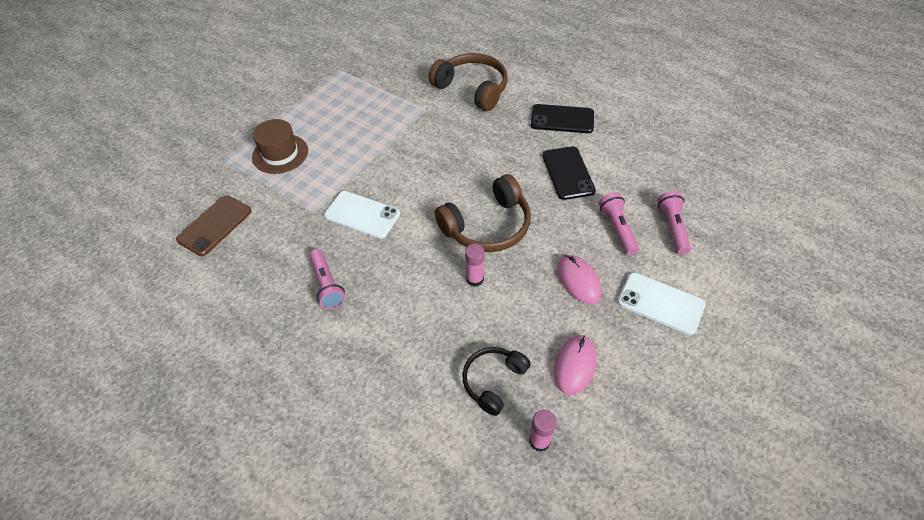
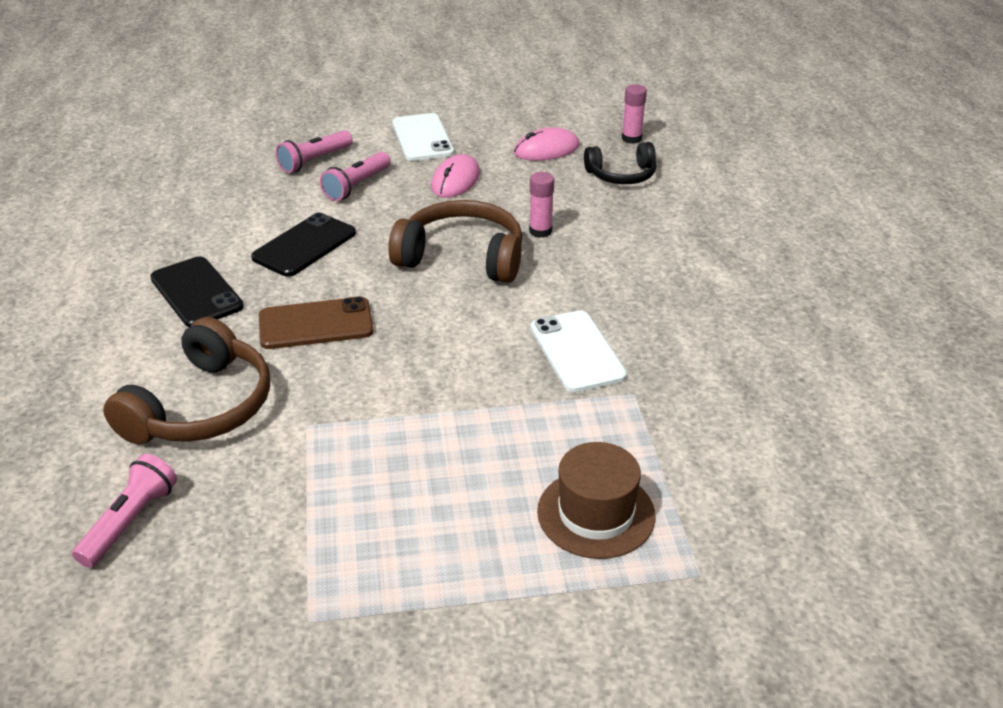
camera: 135 degrees left, 15 degrees down
(215, 225) = (787, 467): brown phone -> brown phone (316, 324)
(327, 285) = (695, 312): pink flashlight -> pink flashlight (130, 521)
(472, 89) = (201, 407): brown headphones -> brown headphones turned 150 degrees counterclockwise

